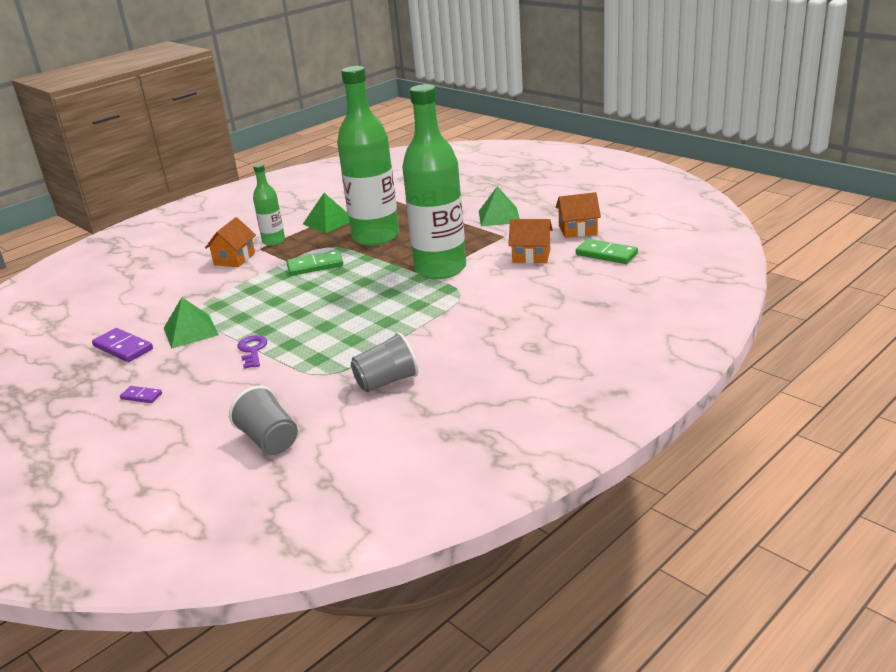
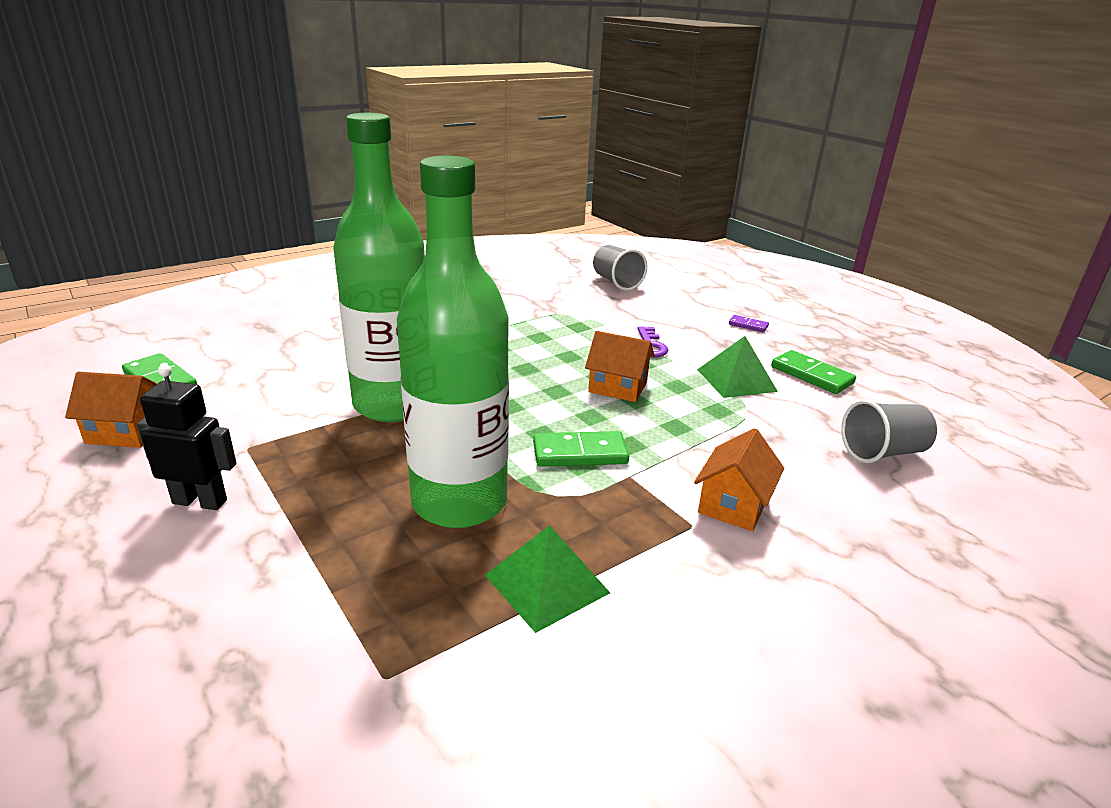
camera: 175 degrees left, 0 degrees up
(123, 348) = (811, 375): purple domino -> green domino
(273, 241) = (667, 541): green bottle -> none
(386, 382) = (516, 300): grey cup -> grey cup (882, 452)
(499, 216) = (200, 501): green pyramid -> black robot
(531, 256) = (253, 399): orange house -> orange house (617, 387)

